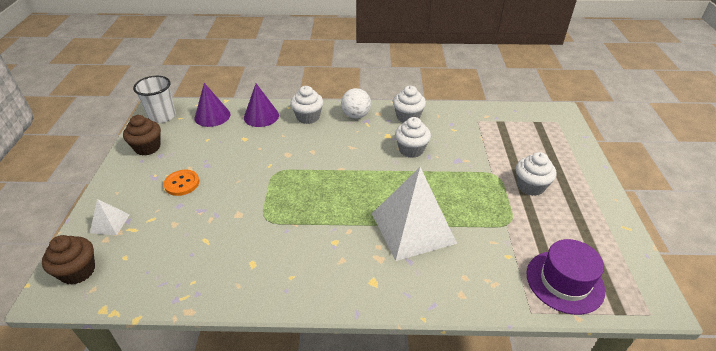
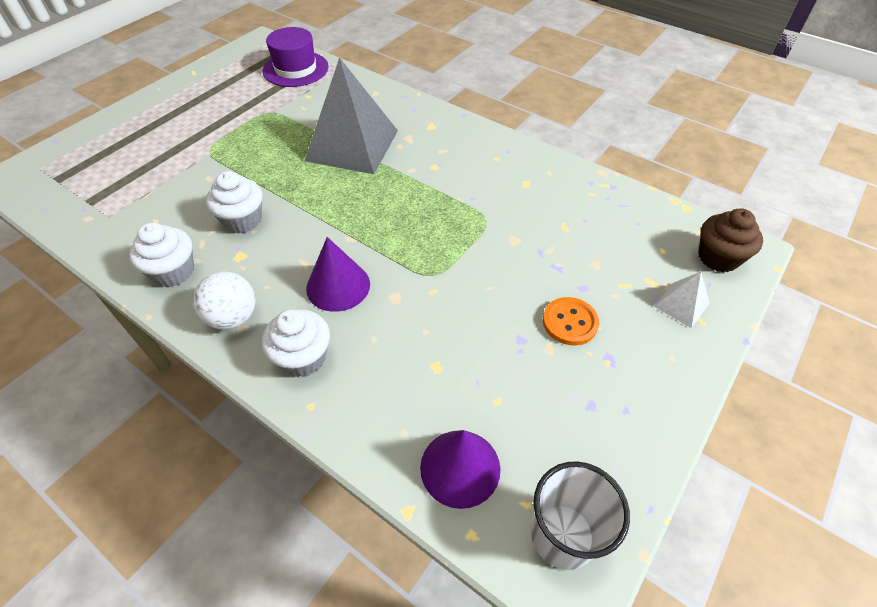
camera: 145 degrees left, 10 degrees up
(147, 147) = (610, 439): brown cupcake -> none
(261, 116) = (374, 409): purple cone -> purple cone (338, 286)
(413, 228) = (352, 145): white pyramid -> grey pyramid
(530, 186) = (199, 127): white cupcake -> none

